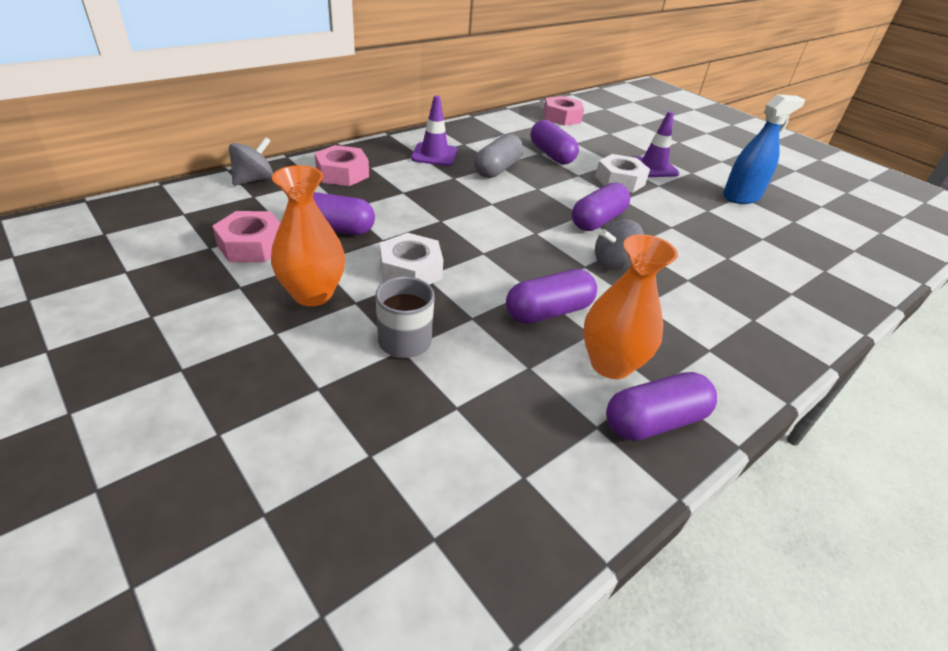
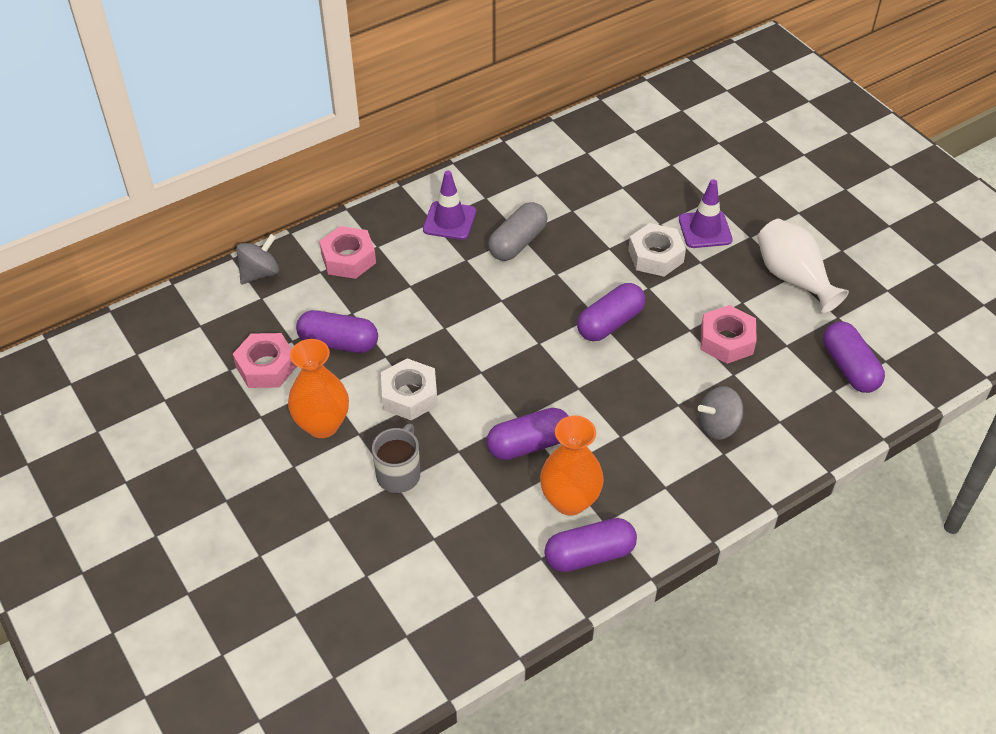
camera: 10 degrees right, 10 degrees up
(551, 155) = (586, 213): purple capsule -> purple capsule (849, 368)
(562, 117) = (618, 135): pink nut -> pink nut (726, 340)
(614, 263) = (609, 383): grey spinning top -> grey spinning top (718, 426)
(741, 197) = (793, 278): blue spray bottle -> white vase

